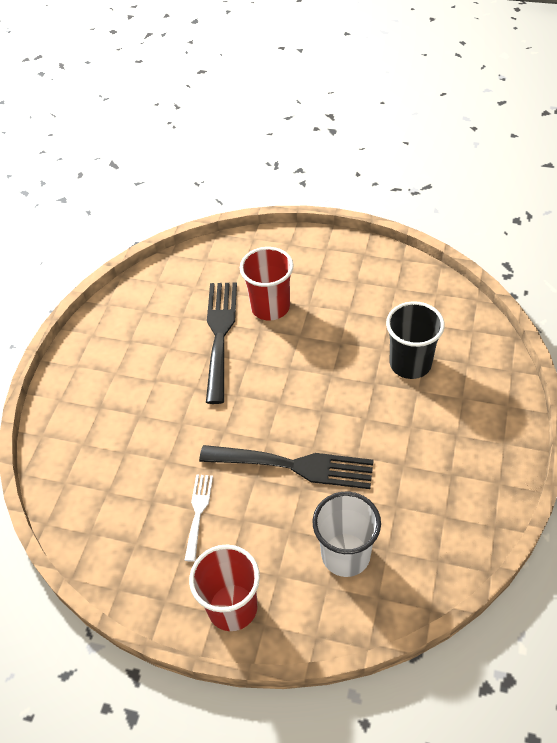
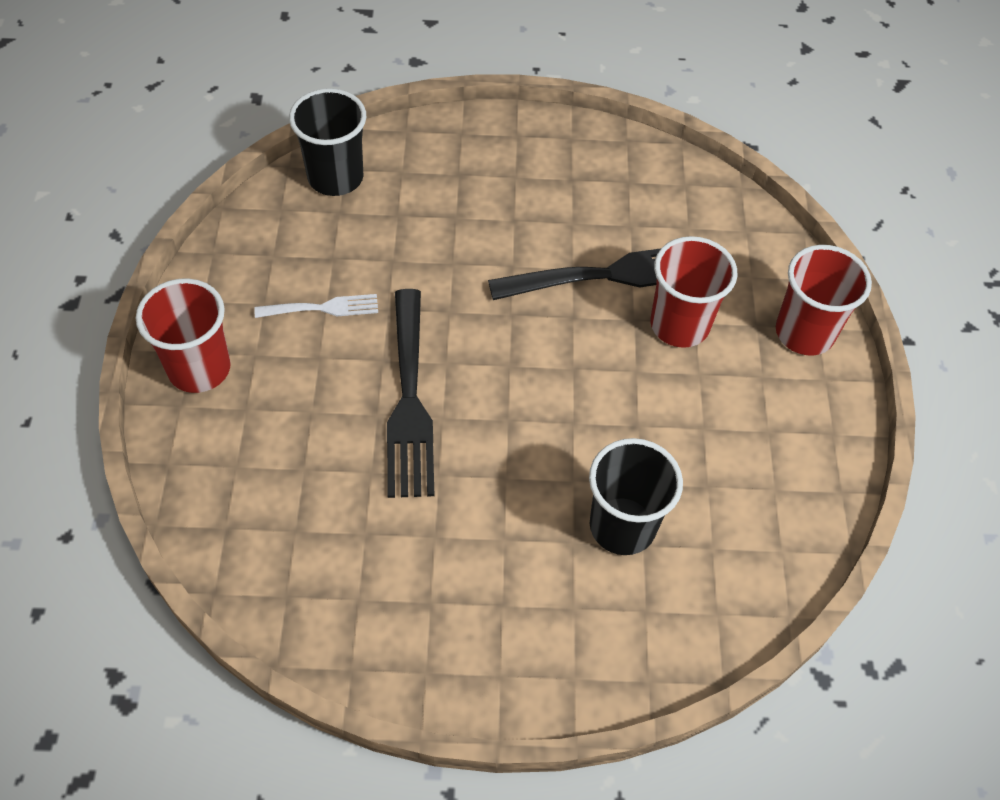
camera: 70 degrees right, 5 degrees up
(71, 490) = (335, 177): none -> black cup
(291, 250) = (804, 333): none -> red cup
(345, 555) = (282, 481): white cup -> none

